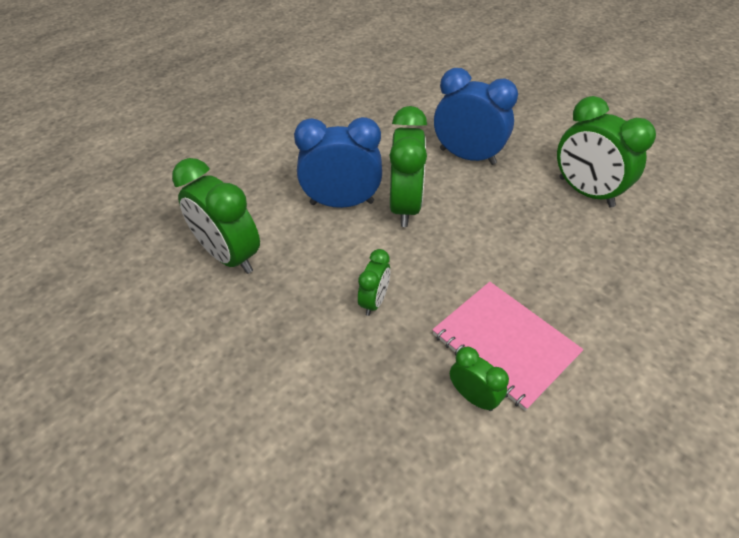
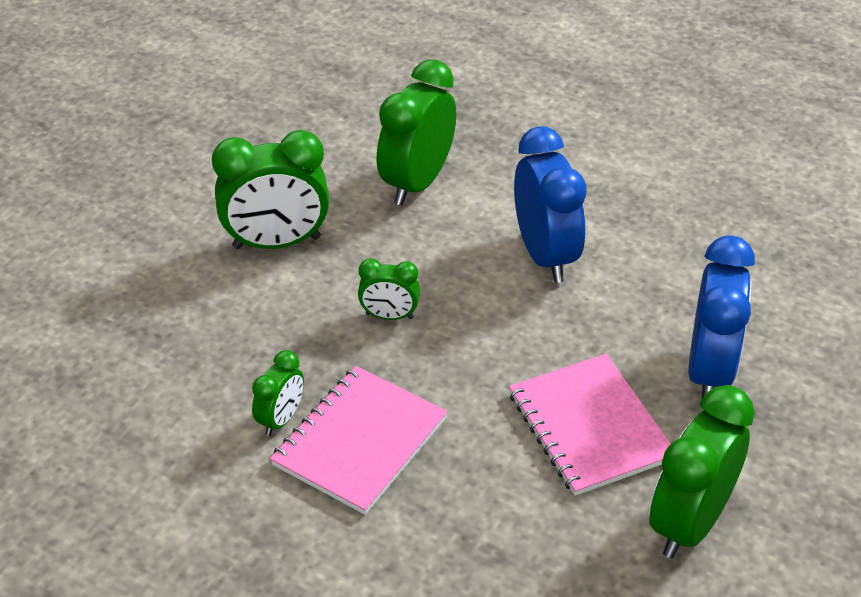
camera: 75 degrees right, 5 degrees down
(405, 206) = (565, 317): green clock -> green clock (277, 242)
(505, 216) = (589, 427): none -> pink notebook

